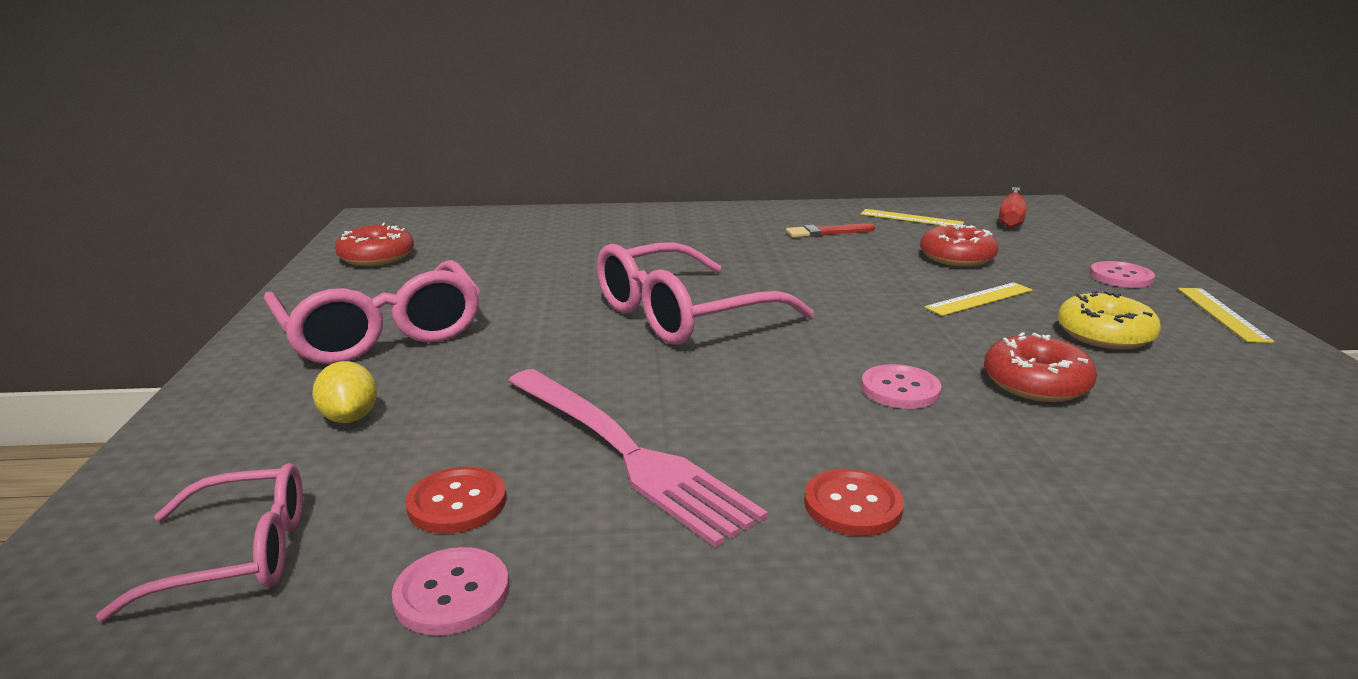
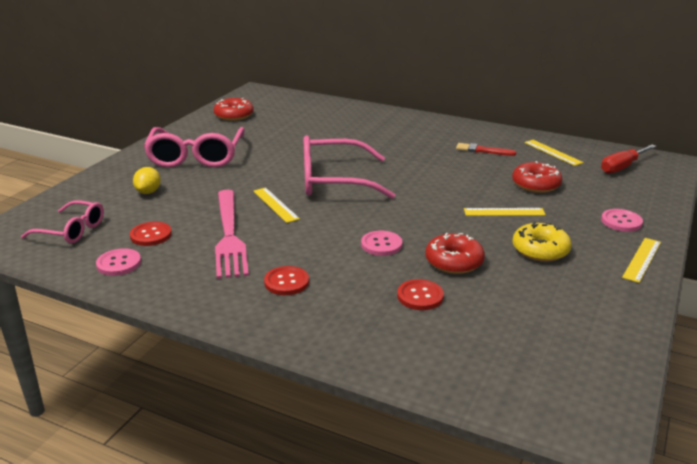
camera: 30 degrees right, 5 degrees up
(638, 374) = (275, 204): none -> yellow ruler
(1084, 452) = (420, 296): none -> red button

